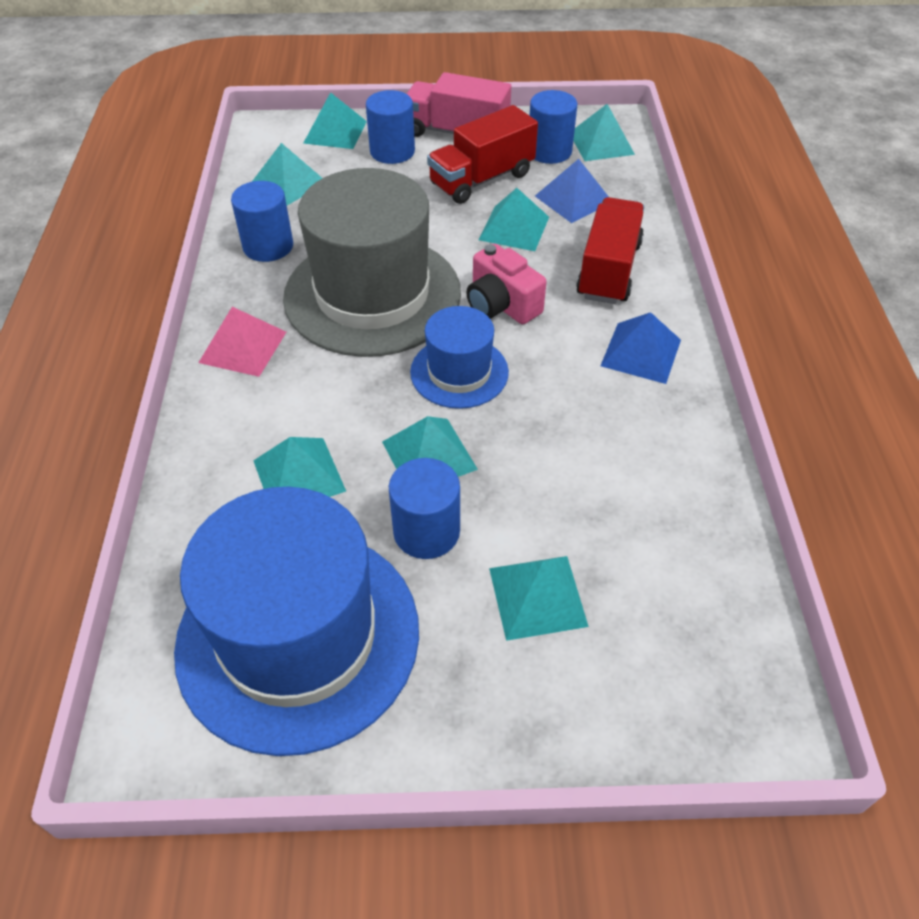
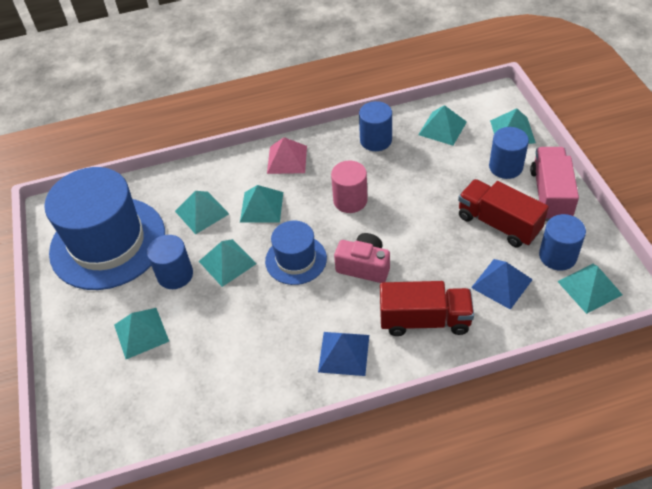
camera: 80 degrees right, 0 degrees up
(372, 294) = (350, 200): grey hat -> pink cylinder
(501, 305) = (364, 266): pink camera -> pink camera turned 75 degrees clockwise
(514, 228) = (449, 255): turquoise pyramid -> turquoise pyramid (261, 207)

